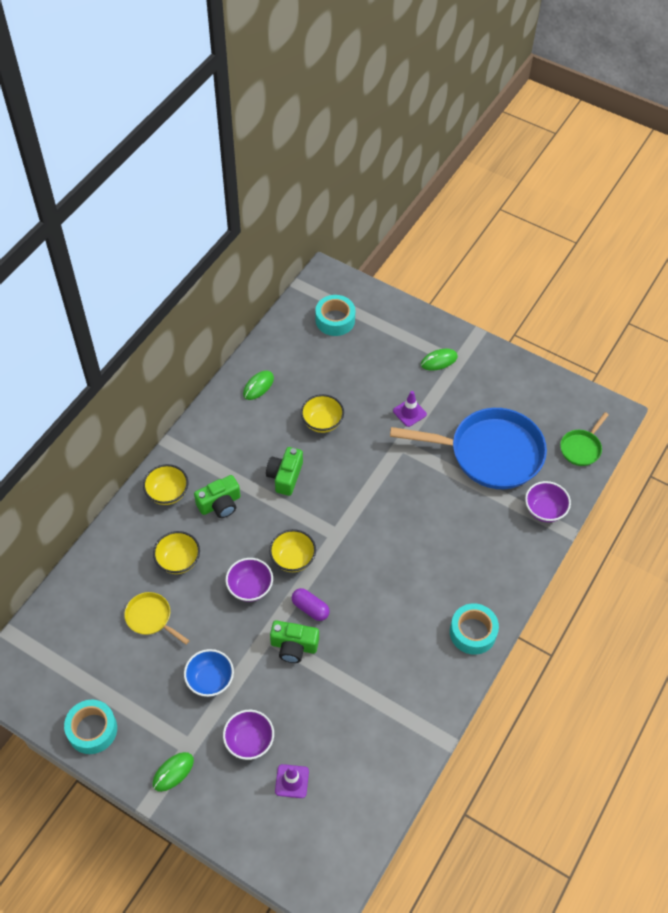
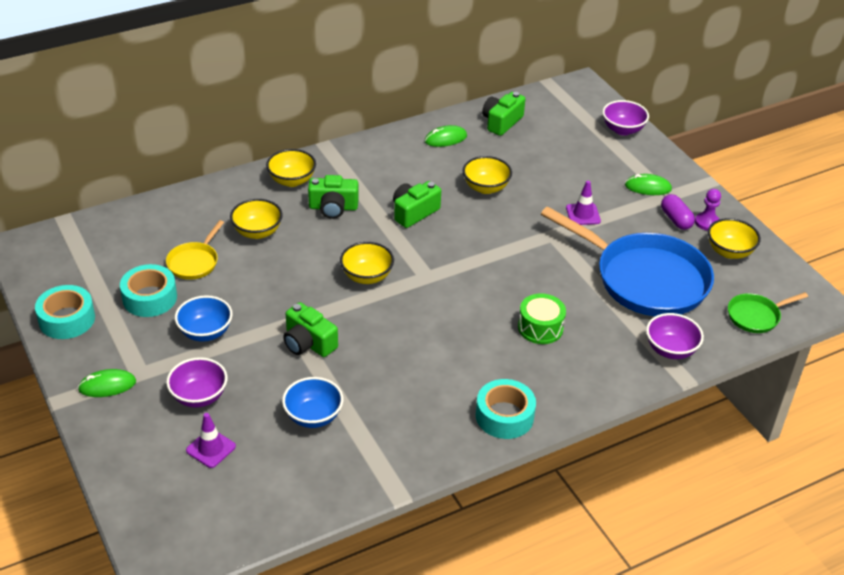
camera: 30 degrees right, 15 degrees down
(151, 618) = (194, 262): yellow pan -> yellow pan turned 135 degrees counterclockwise
(250, 587) = (306, 280): purple bowl -> purple bowl (622, 130)
(290, 346) = (501, 122): none -> green camera
(310, 608) = (350, 321): purple capsule -> purple capsule (676, 219)
(335, 320) = (563, 119): turquoise tape -> turquoise tape (150, 298)
(344, 710) = (313, 416): none -> blue bowl
(447, 539) = (540, 328): none -> green drum
(499, 375) = (707, 222): none -> purple pawn
(530, 396) = (729, 251): none -> yellow bowl

